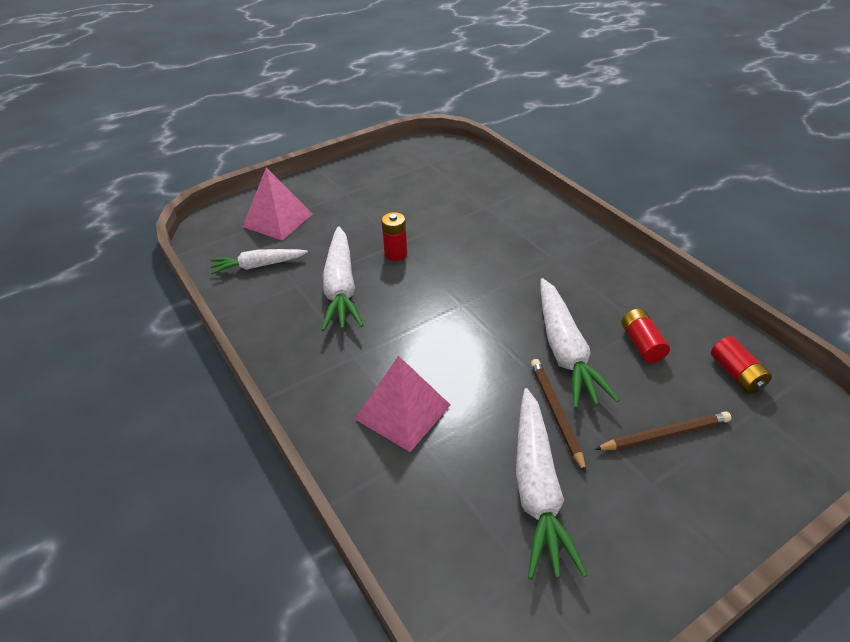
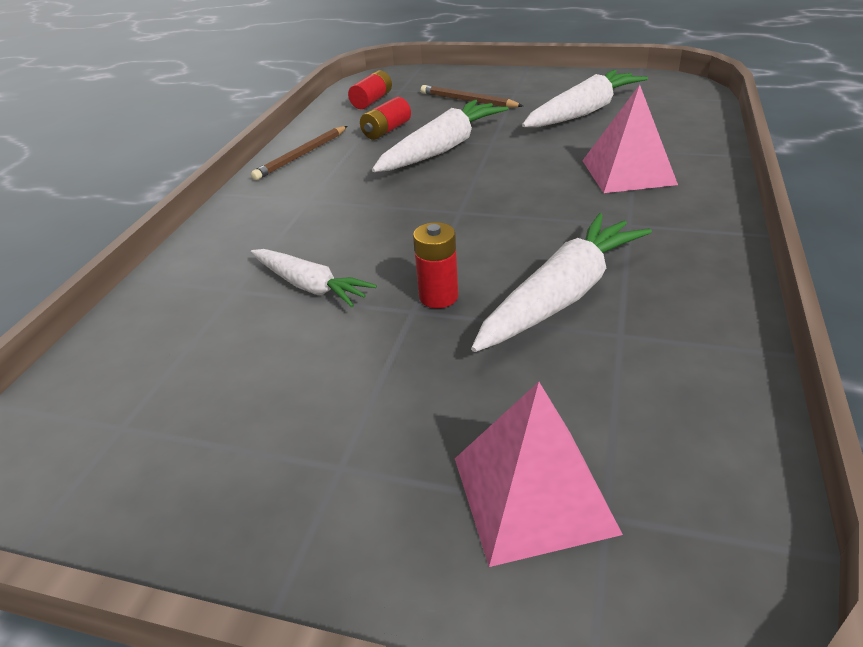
camera: 130 degrees left, 5 degrees down
(258, 266) = (656, 404): white carrot -> white carrot (310, 286)
(556, 413) = (513, 129): brown pencil -> brown pencil (302, 155)

